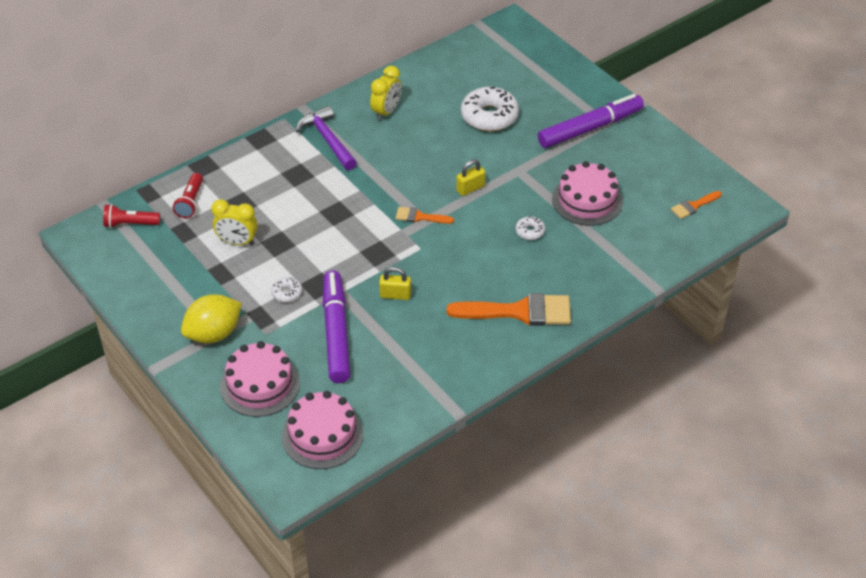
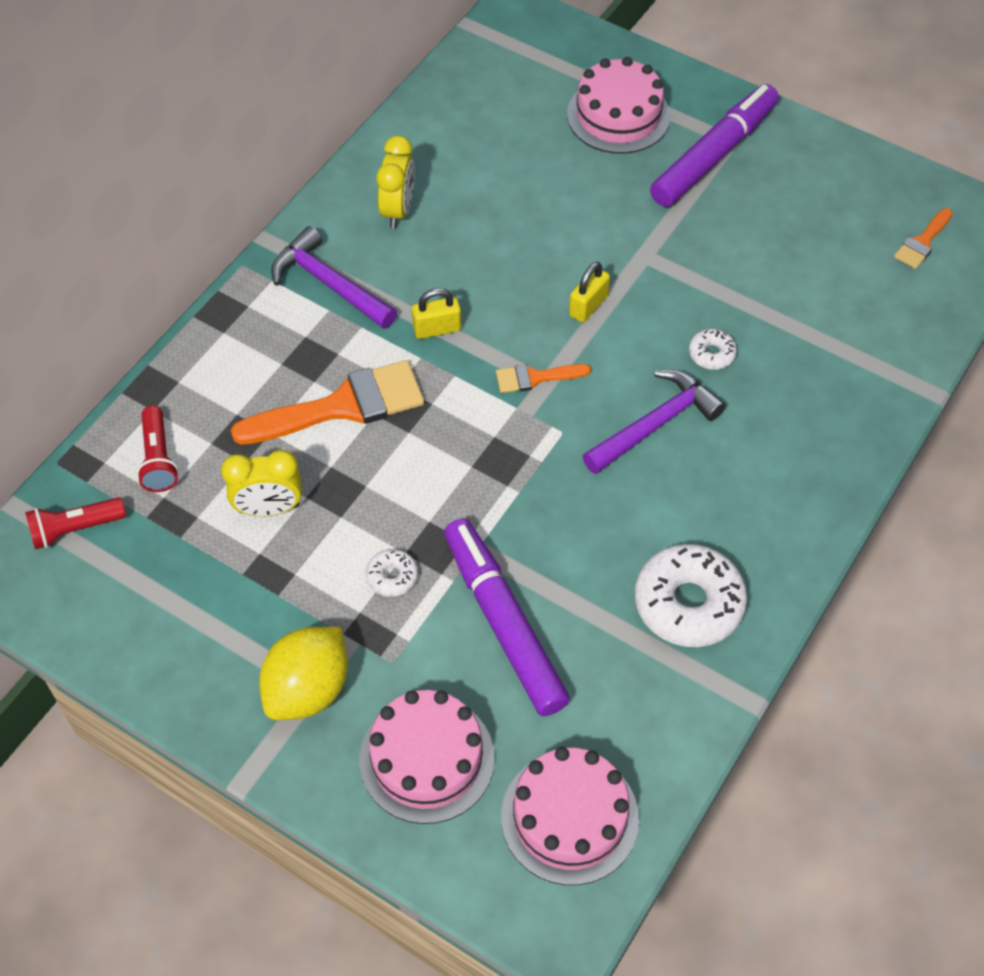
camera: 20 degrees left, 10 degrees up
(395, 295) = (563, 526): yellow padlock -> yellow padlock (437, 329)
(476, 258) = (655, 424): none -> purple hammer
(489, 116) = (557, 175): white donut -> white donut (688, 603)
(519, 311) = (763, 496): orange brush -> orange brush (342, 406)
(587, 200) = (768, 276): pink cake -> pink cake (618, 115)

